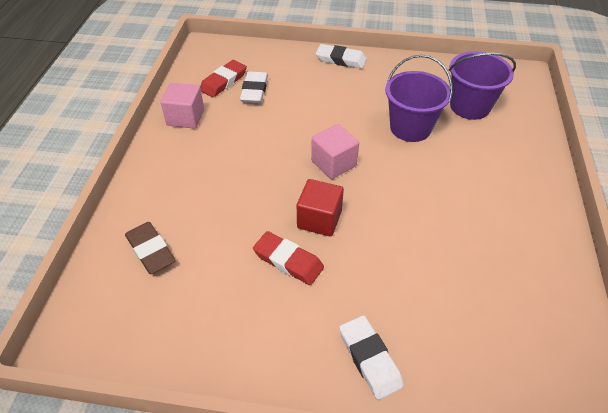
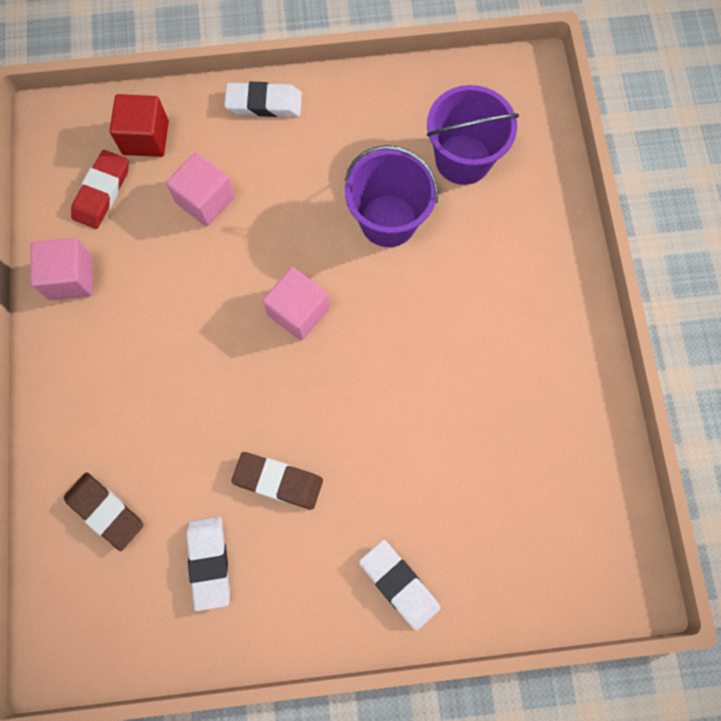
camera: 15 degrees left, 25 degrees up
(254, 90) = (153, 199): white eraser -> white eraser (209, 562)
(288, 96) = (205, 200): none -> pink cube
(288, 261) = (278, 481): red eraser -> brown eraser
(319, 219) = (301, 409): red cube -> red cube (145, 138)

